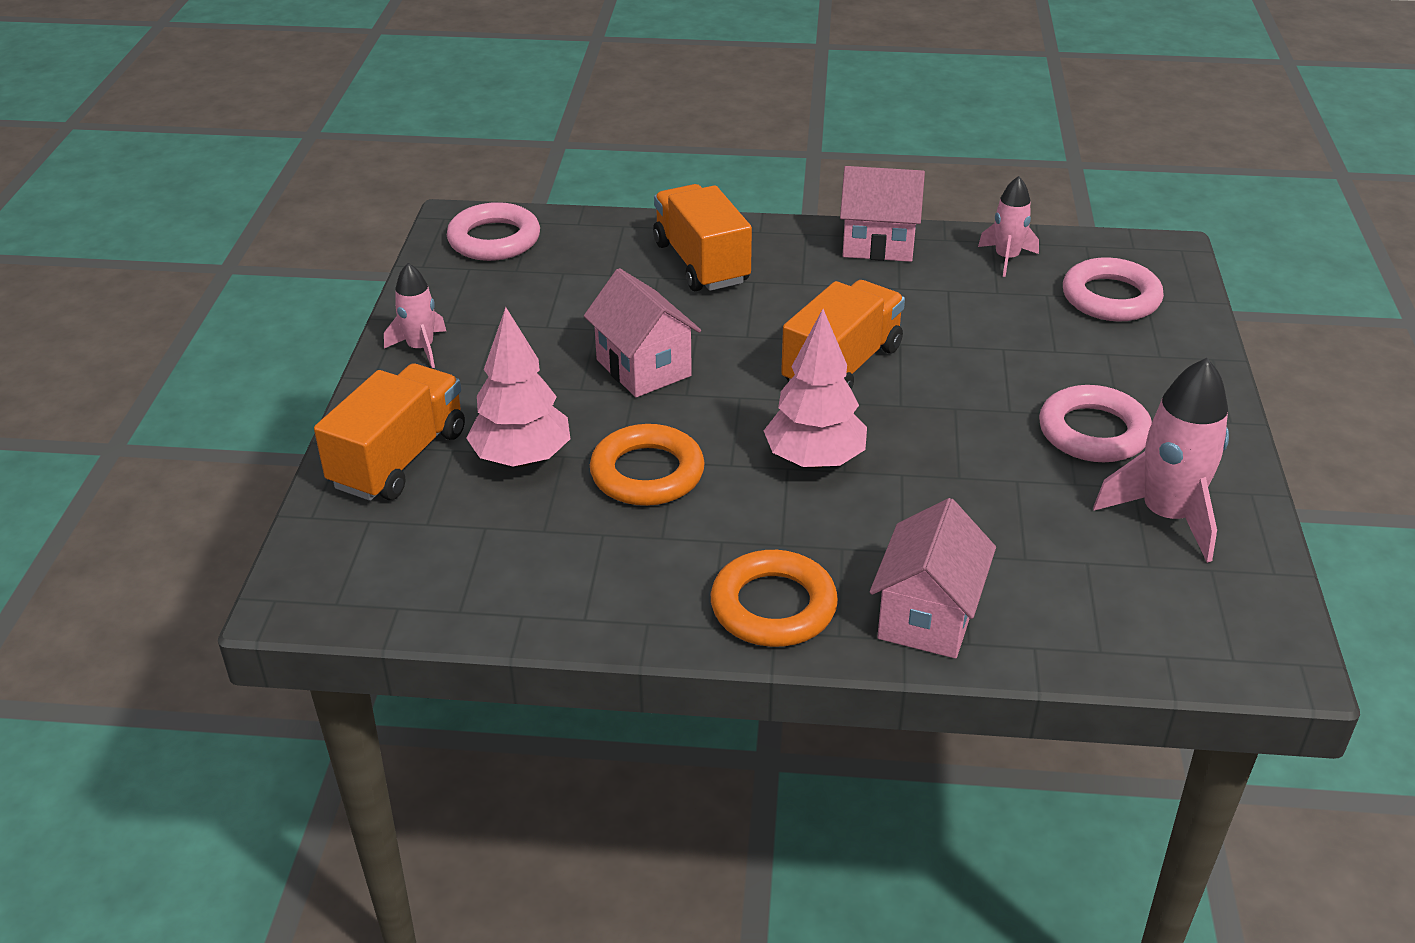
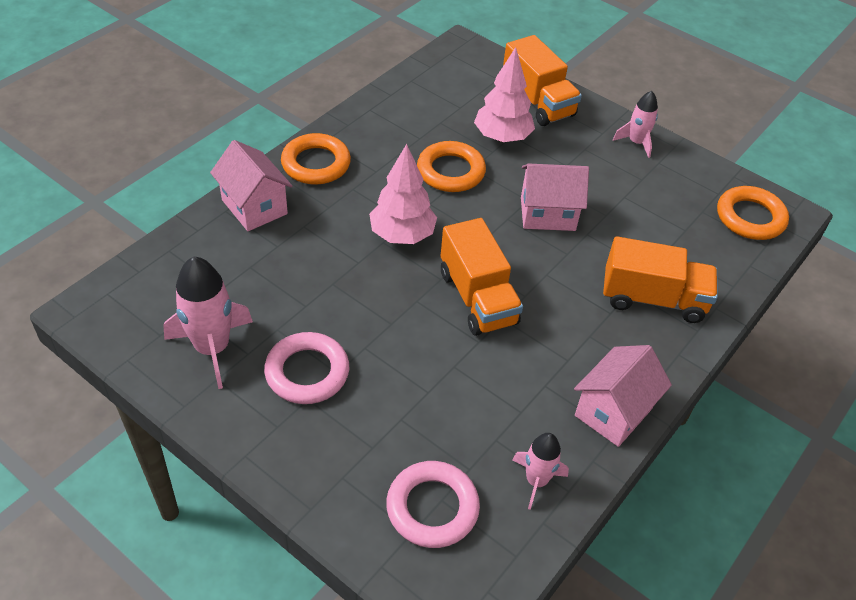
camera: 120 degrees right, 10 degrees up
(494, 239) = (750, 217): pink ring -> orange ring

